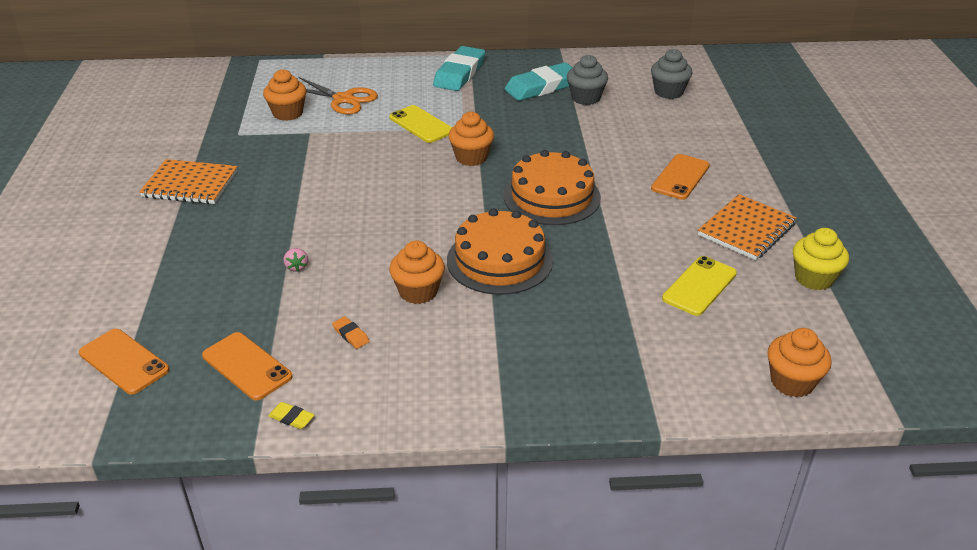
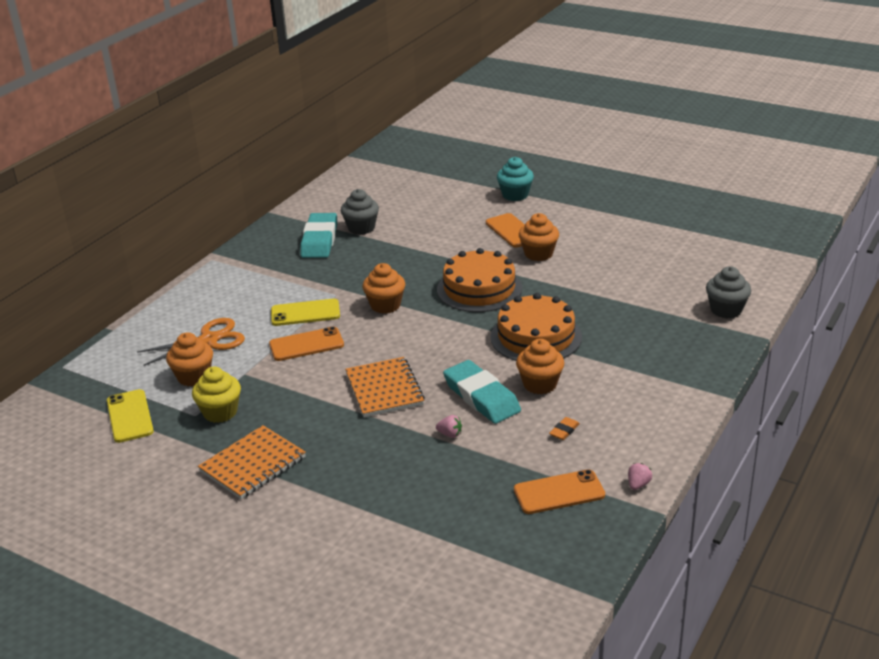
camera: 55 degrees left, 5 degrees down
(124, 361) = (496, 560): orange phone -> orange phone (306, 345)
(291, 418) = (638, 484): yellow eraser -> pink strawberry
(351, 335) = (564, 431): orange eraser -> orange eraser turned 45 degrees counterclockwise
(459, 73) = (245, 269): turquoise eraser -> turquoise eraser (481, 397)
(668, 92) = (397, 193): grey cupcake -> grey cupcake (726, 310)
(699, 286) = (639, 271): yellow phone -> yellow phone (130, 416)
(746, 229) = (596, 231): orange notebook -> orange notebook (384, 389)
(753, 154) = (515, 195): none -> turquoise cupcake
(792, 382) = (755, 276): orange cupcake -> orange cupcake (538, 254)
(814, 278) = (668, 230): yellow cupcake -> yellow cupcake (220, 412)

